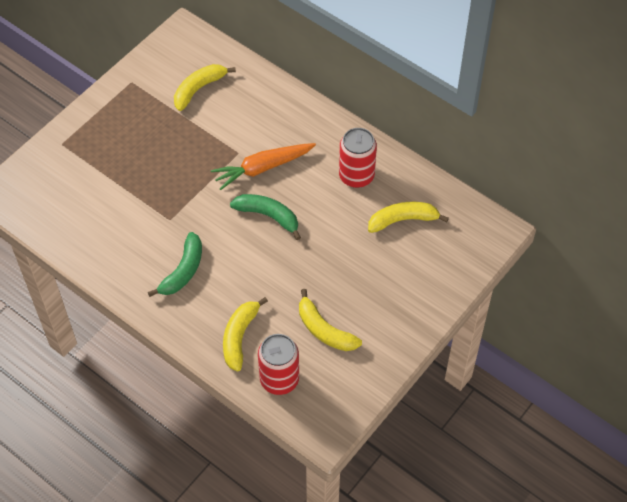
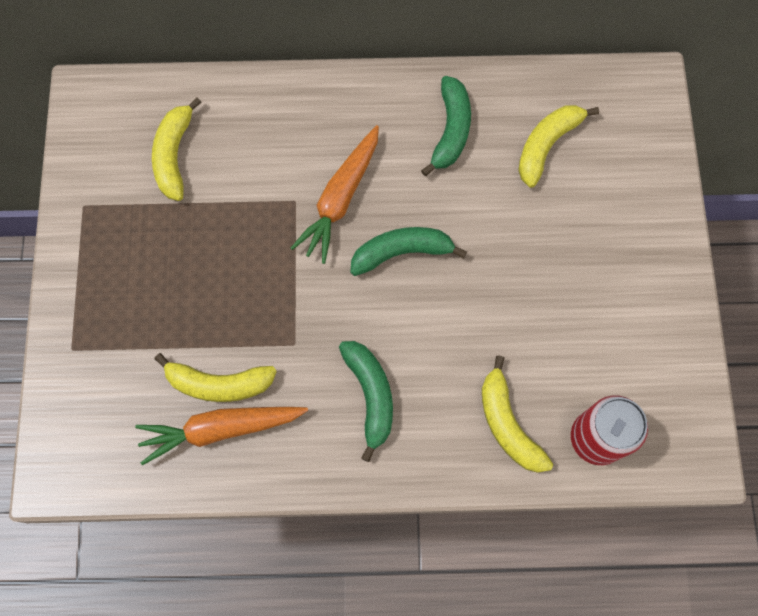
camera: 40 degrees left, 15 degrees up
(95, 231) = (220, 429): none -> orange carrot
(324, 330) = (587, 340): yellow banana -> yellow banana (219, 384)
(356, 176) = (450, 130): red can -> green banana

